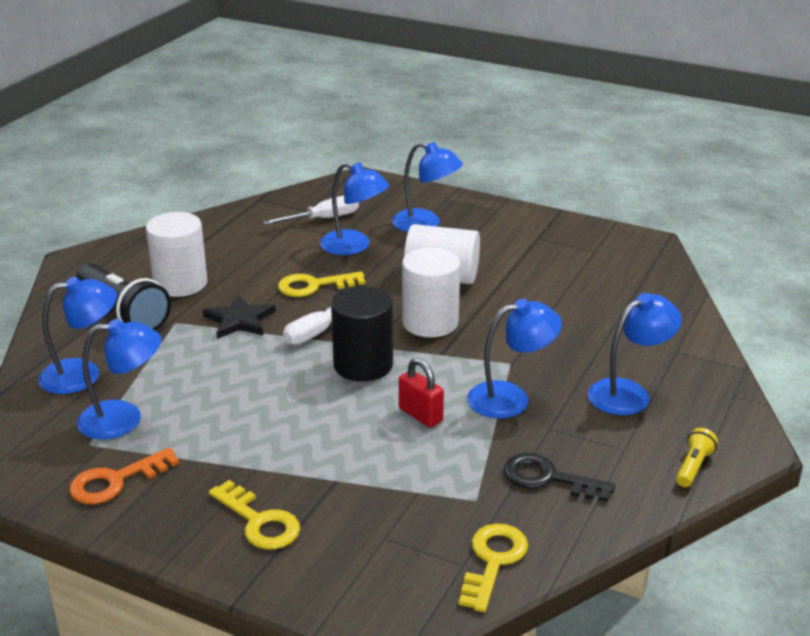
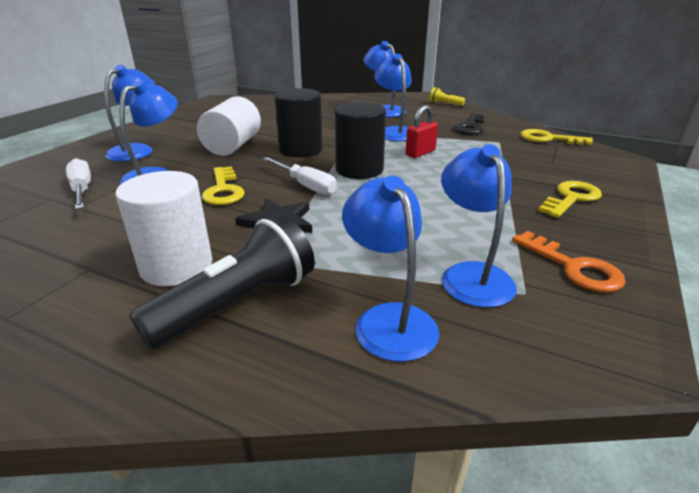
camera: 90 degrees left, 0 degrees up
(430, 322) = (300, 150): white cylinder -> black cylinder

